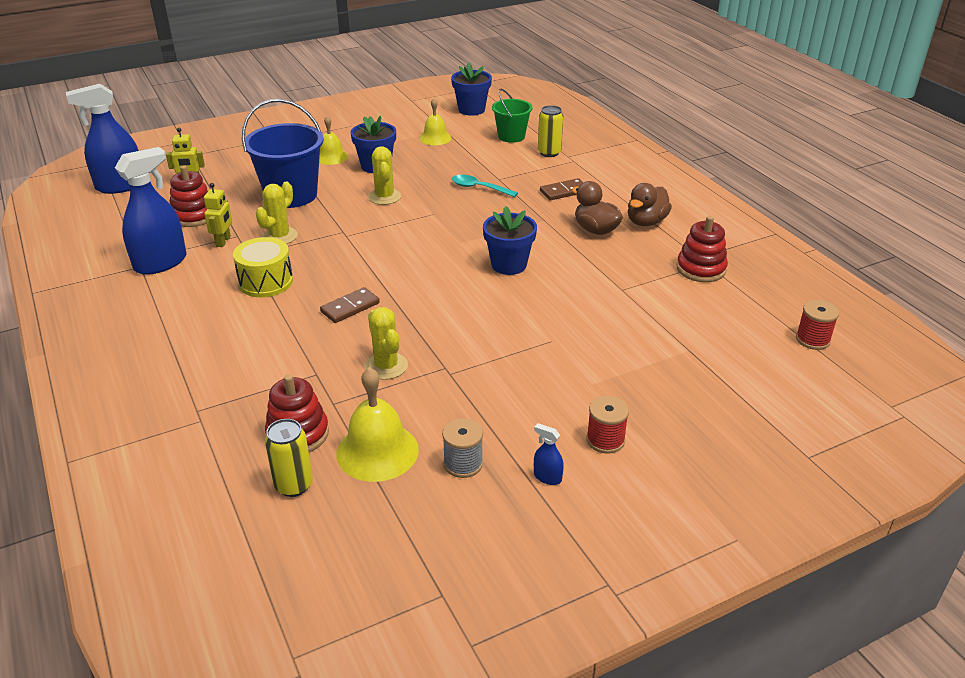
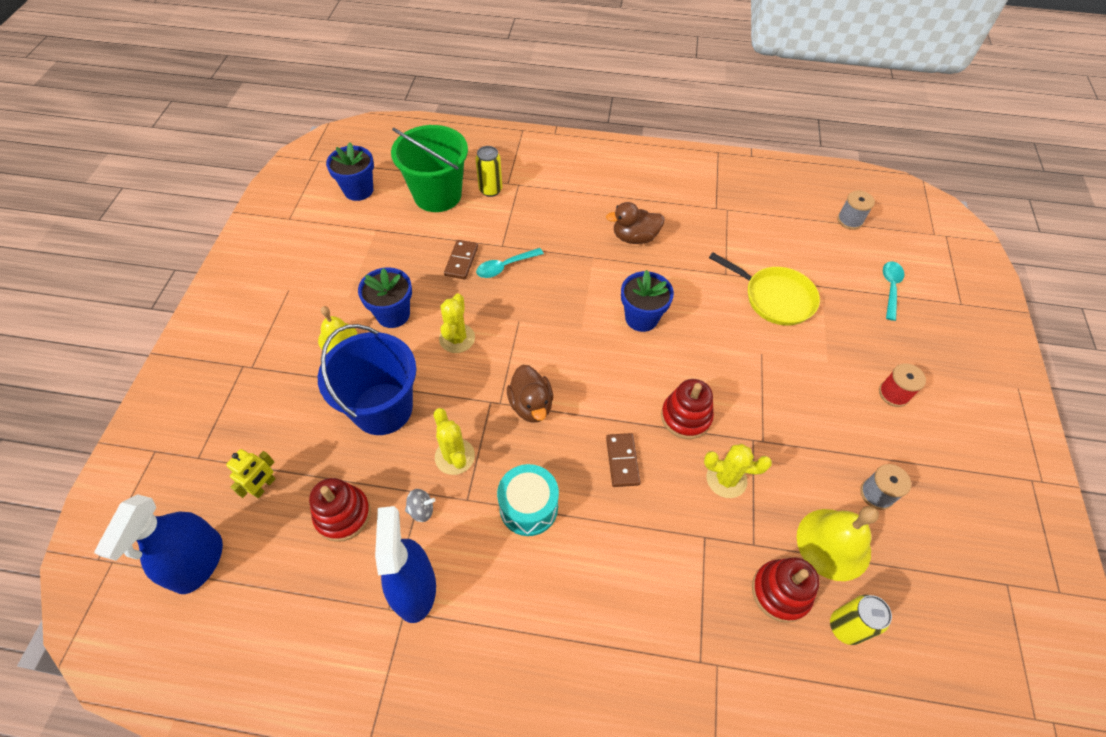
camera: 55 degrees left, 20 degrees up
(223, 241) = (421, 510): yellow robot -> grey spinning top
(266, 282) = (528, 507): yellow drum -> turquoise drum
(384, 197) = (457, 338): yellow cactus -> yellow cactus turned 75 degrees clockwise
(435, 138) = (384, 244): yellow bell -> none
(511, 136) = (437, 195): green bucket -> green bucket, size x1.70
(547, 477) = (916, 451): blue spray bottle -> none
(564, 191) = (561, 220): brown domino -> brown domino (461, 261)
(631, 326) = (775, 298): none -> yellow pan
(646, 222) = (648, 204): brown duck -> brown duck (531, 405)
(701, 269) = (732, 217): red stacking toy -> red stacking toy (686, 417)
(753, 396) = (890, 288): none -> turquoise spoon
(812, 339) = (849, 220): red spool -> grey spool

